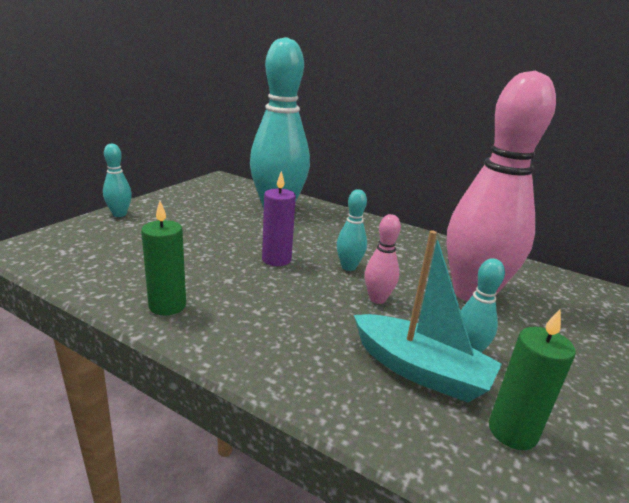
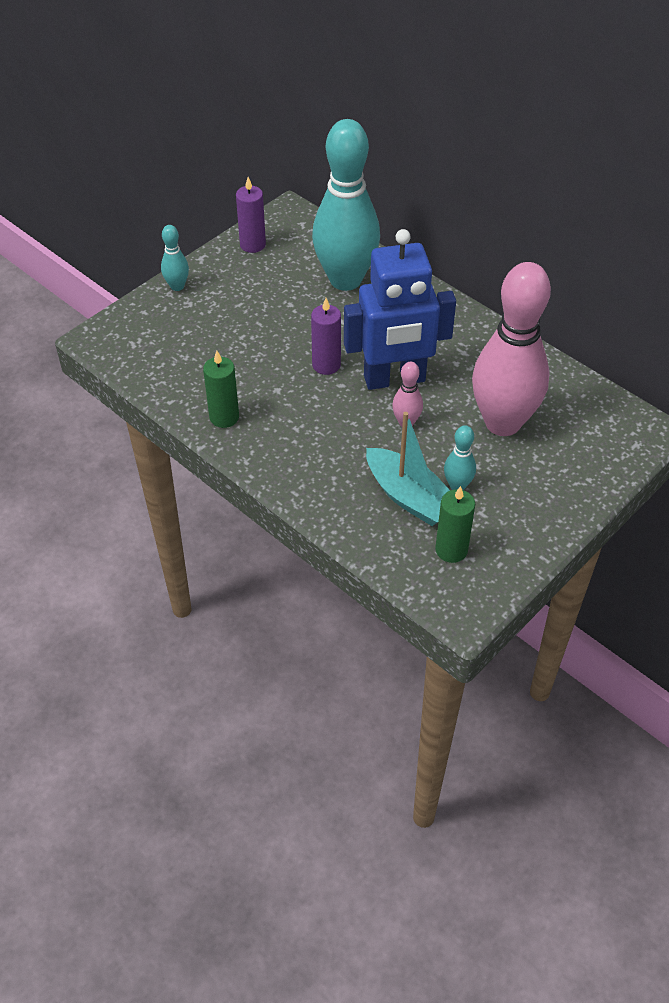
camera: 15 degrees right, 25 degrees up
(192, 193) = (252, 244): none -> purple candle
(348, 267) = (394, 379): turquoise bowling pin -> blue robot

